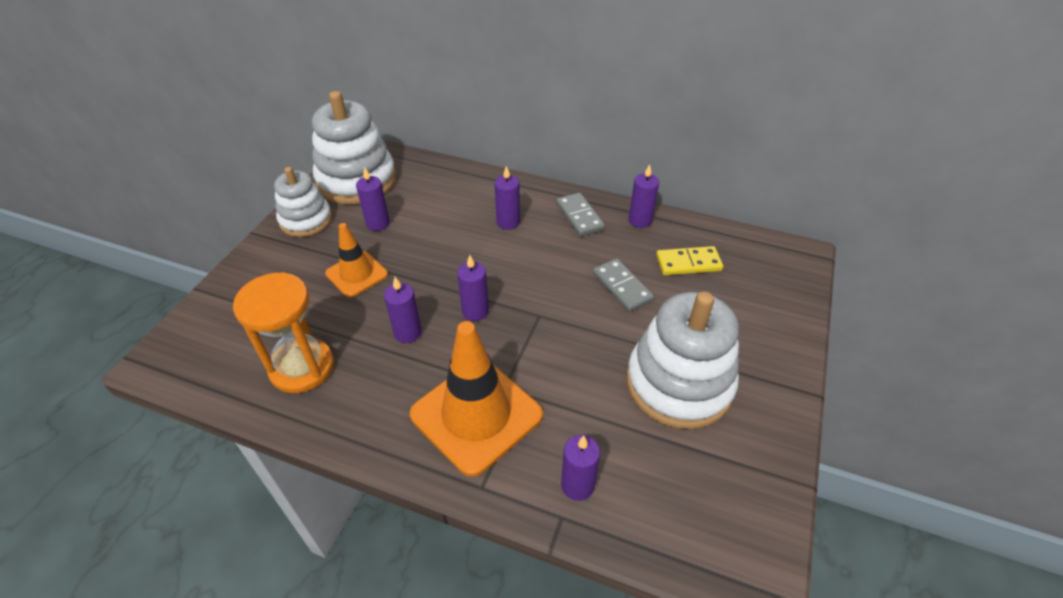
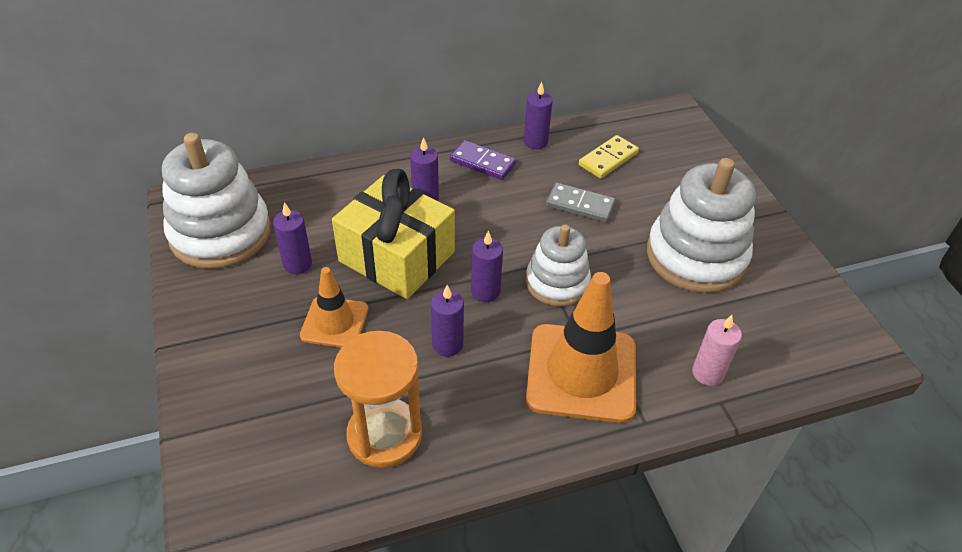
camera: 40 degrees left, 0 degrees up
(306, 220) = (211, 301): white stacking toy -> white stacking toy (557, 282)
(443, 252) = (397, 256): none -> yellow gift
(577, 485) = (707, 373): purple candle -> pink candle
(579, 216) = (482, 162): grey domino -> purple domino

